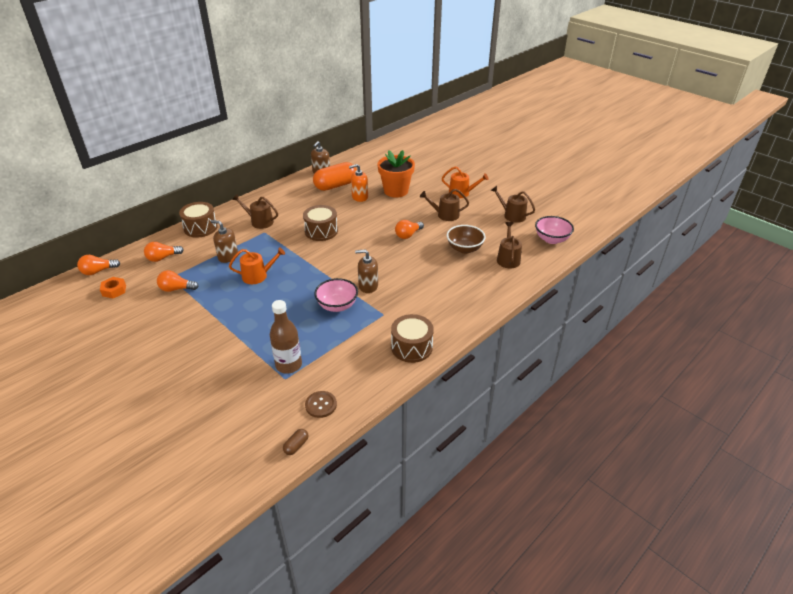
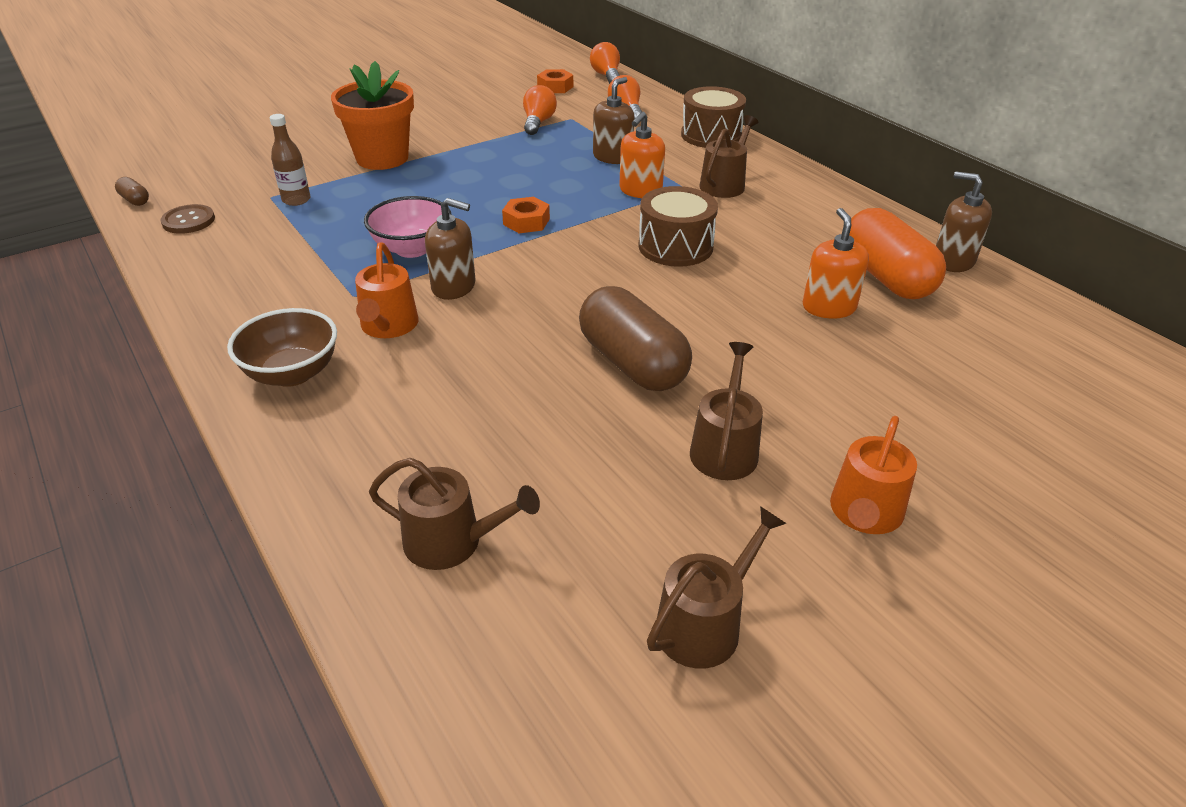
camera: 100 degrees right, 0 degrees up
(258, 276) = (543, 180): orange watering can -> orange watering can (388, 326)
(268, 244) = (640, 191): none -> orange soap dispenser
(288, 365) = (296, 200): brown bottle -> brown bottle, size x0.65
(304, 274) = (526, 222): none -> orange nut
(368, 286) = (454, 286): brown soap dispenser -> brown soap dispenser turned 90 degrees clockwise
(396, 191) = (866, 371): orange flower pot -> orange flower pot (382, 158)
(408, 235) = (632, 363): orange light bulb -> brown capsule
(411, 347) = (235, 317): brown drum -> none
(464, 249) = (536, 456): brown bowl -> brown bowl (292, 373)
(551, 239) = (517, 706): pink bowl -> none

